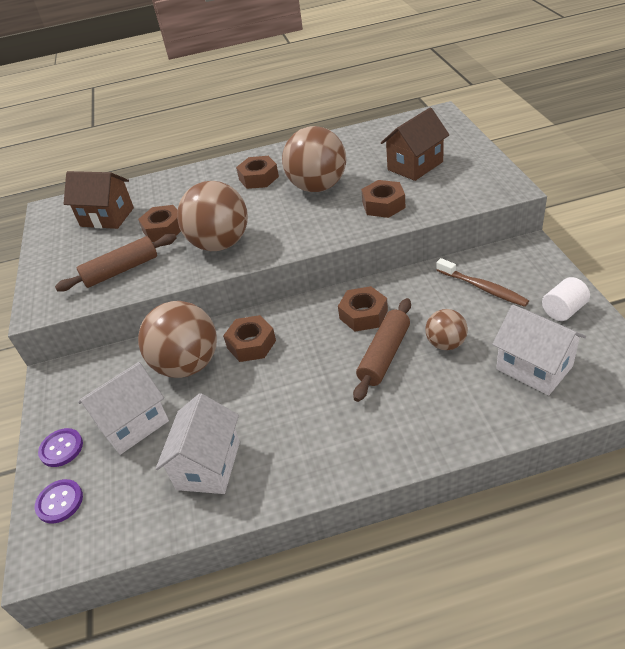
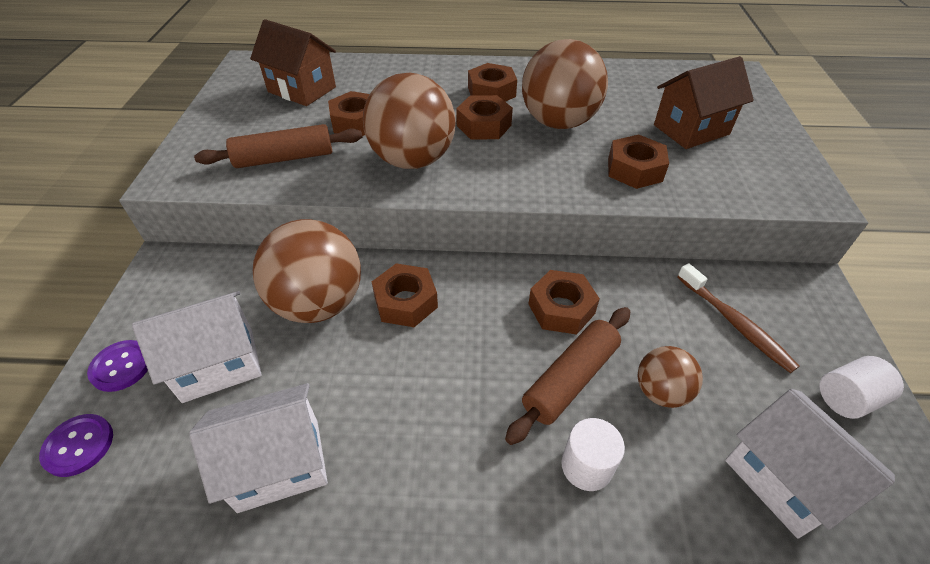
camera: 10 degrees right, 5 degrees up
(208, 465) = (279, 464): white house -> white house turned 45 degrees clockwise
(263, 204) = (484, 125): none -> brown nut
(411, 400) = (586, 466): none -> white cylinder

